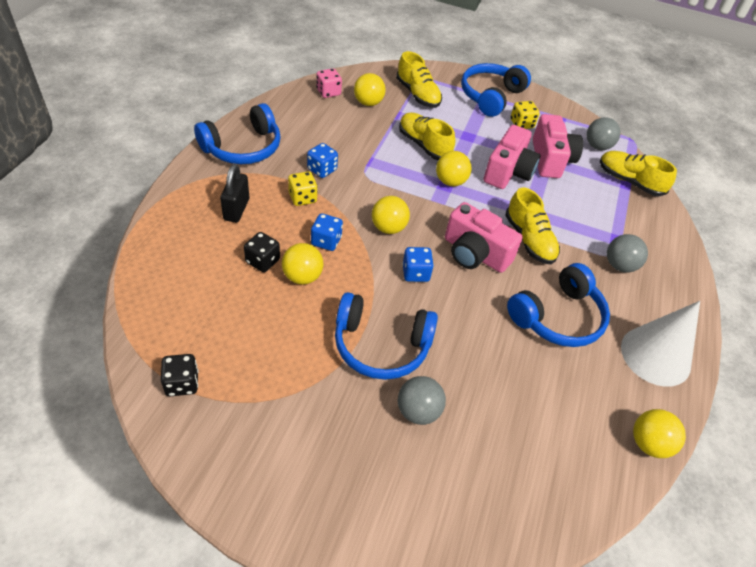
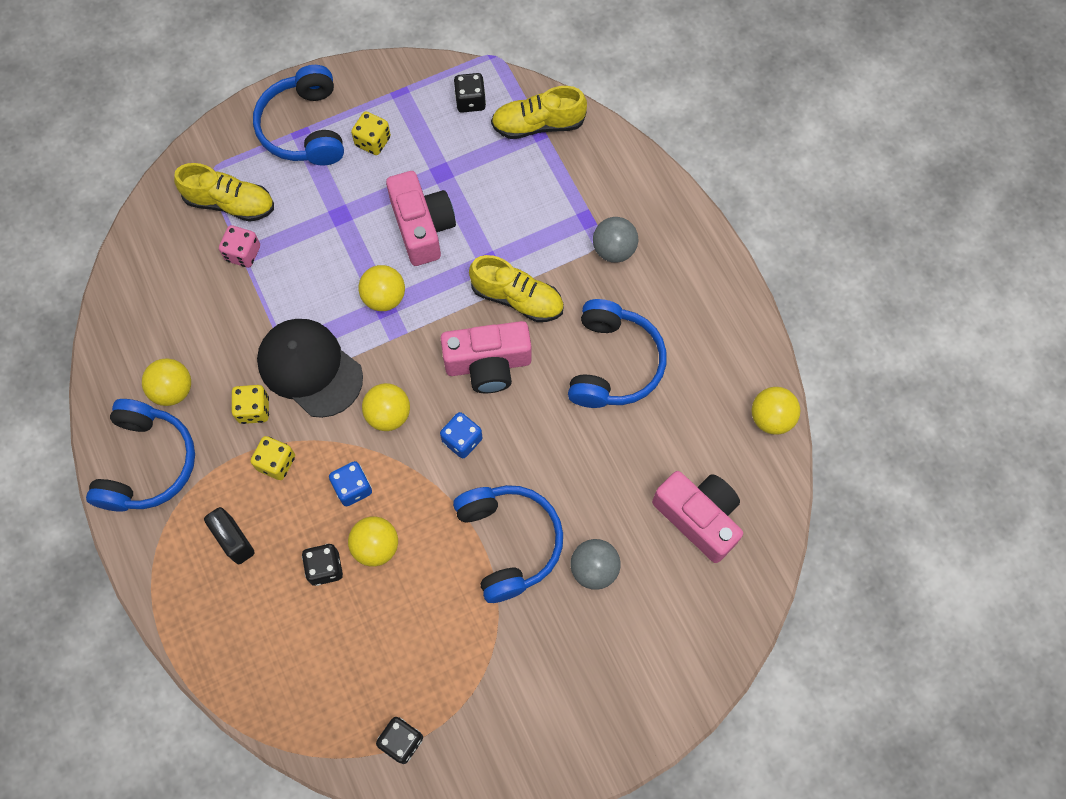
camera: 40 degrees left, 20 degrees up
(322, 169) = (254, 409): blue dice -> yellow dice
(328, 92) = (138, 297): pink dice -> pink dice (243, 253)
(368, 103) = (195, 269): yellow ball -> yellow ball (173, 390)
(372, 177) = (310, 368): none -> black cap
(381, 345) = (509, 542): blue headphones -> blue headphones turned 75 degrees counterclockwise
(424, 145) = (311, 273): yellow shoe -> none
(550, 159) = (444, 167): pink camera -> pink camera (698, 517)
(597, 146) = (470, 101): grey ball -> black dice
(655, 355) = (715, 324): white cone -> none

